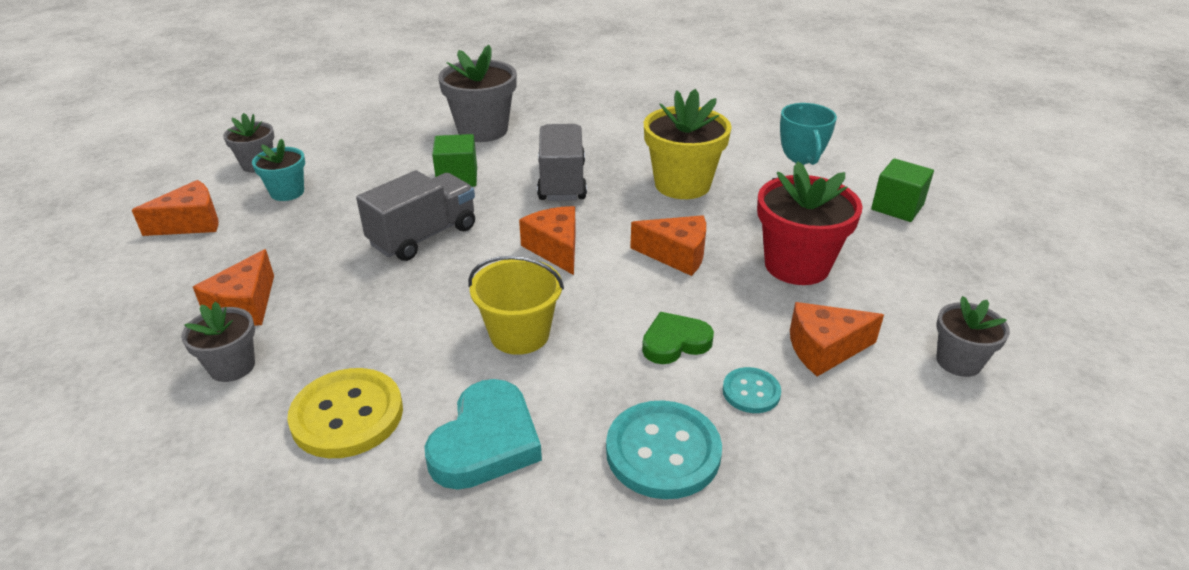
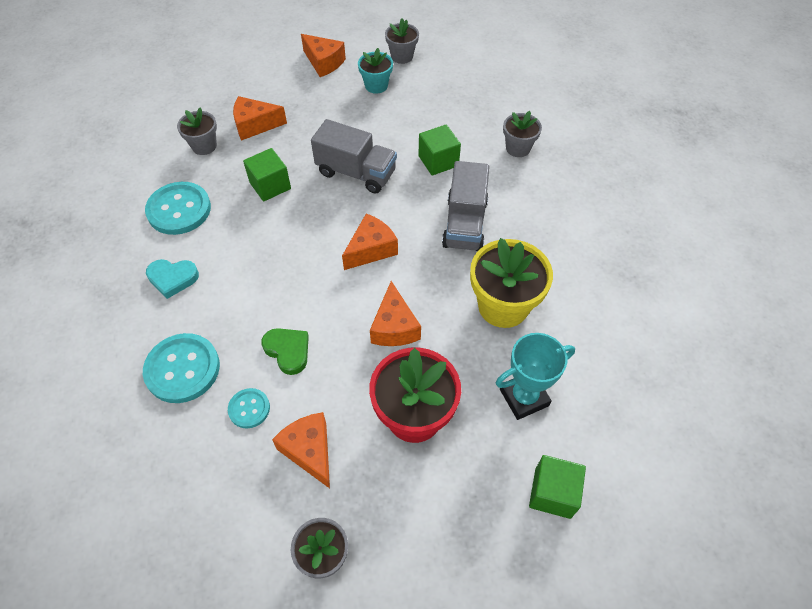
camera: 70 degrees right, 20 degrees up
(347, 415) = (179, 210): yellow button -> turquoise button
(381, 311) = (270, 185): none -> green cube
(482, 130) = (518, 148): grey flower pot -> grey flower pot, size x0.57
(486, 441) = (172, 278): turquoise heart -> turquoise heart, size x0.66
(519, 334) = (270, 261): yellow bucket -> none
(562, 182) = (465, 224): grey truck -> grey truck turned 120 degrees clockwise

